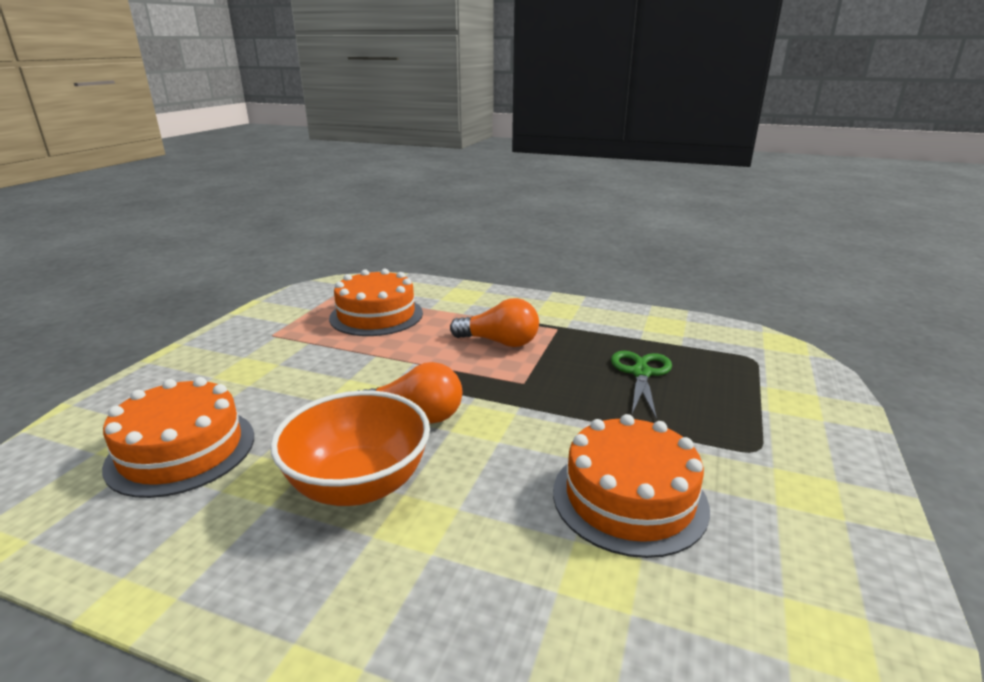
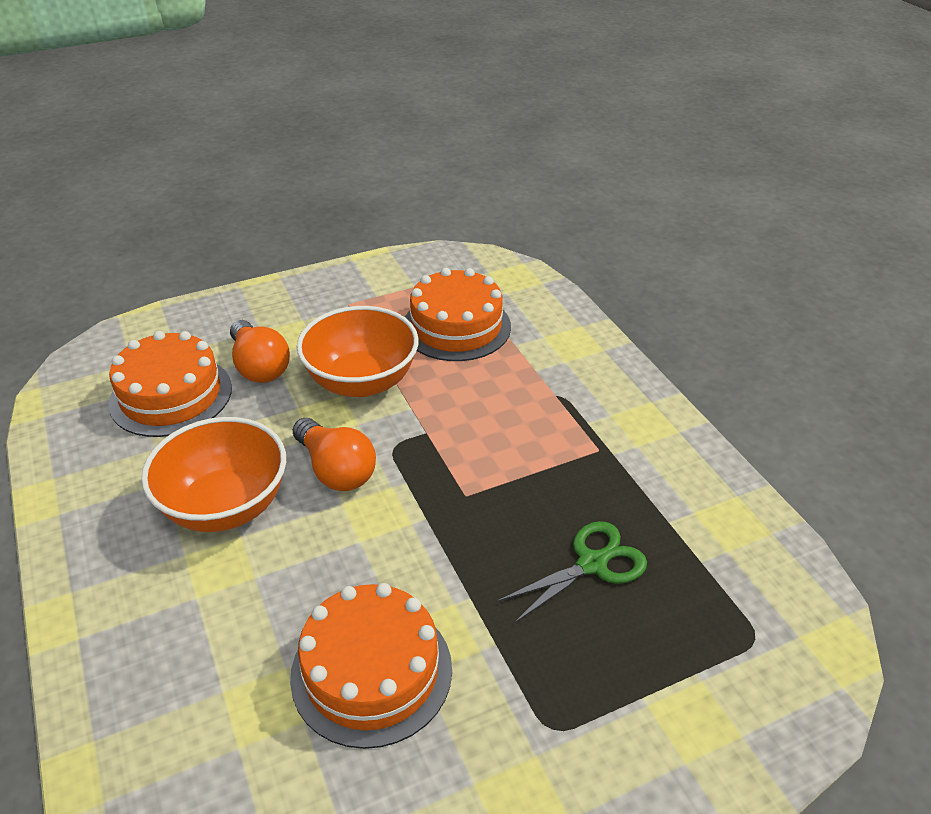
camera: 45 degrees right, 15 degrees up
(353, 366) = (361, 381): none -> orange bowl
(499, 342) = (516, 431): orange light bulb -> orange light bulb (259, 366)

